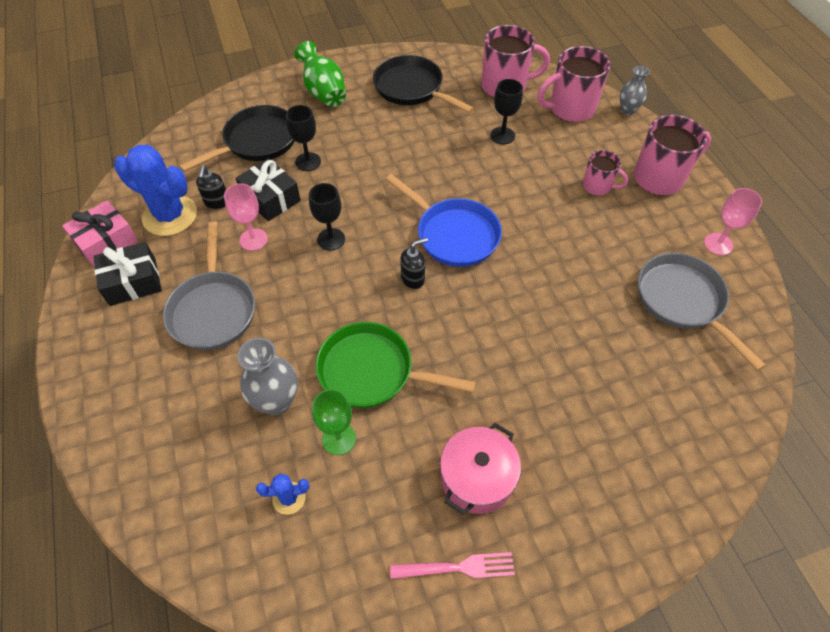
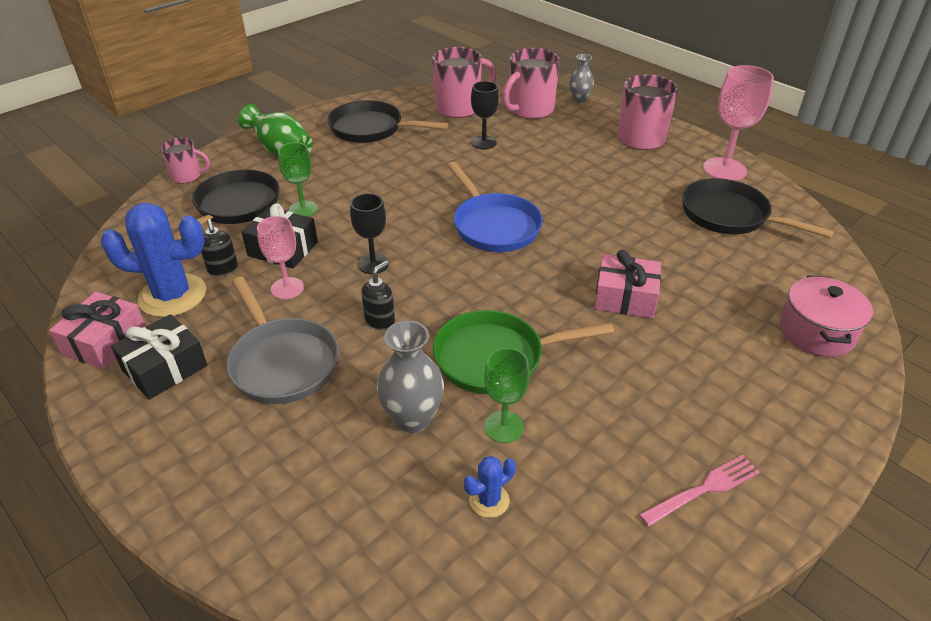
camera: 25 degrees left, 15 degrees down
(308, 162) = (303, 209): black goblet -> green goblet
(413, 279) = (481, 271): black soap dispenser -> black soap dispenser (380, 320)
(453, 234) = (494, 226): blue pan -> blue pan turned 45 degrees clockwise
(477, 478) = (663, 408): pink pot -> pink pot (816, 332)
(519, 355) = (625, 297): none -> pink gift
(597, 186) = (596, 157): pink mug -> pink mug (187, 176)
(683, 301) = (729, 216): grey pan -> black pan
(718, 244) = (724, 169): pink goblet -> pink goblet, size x1.59

